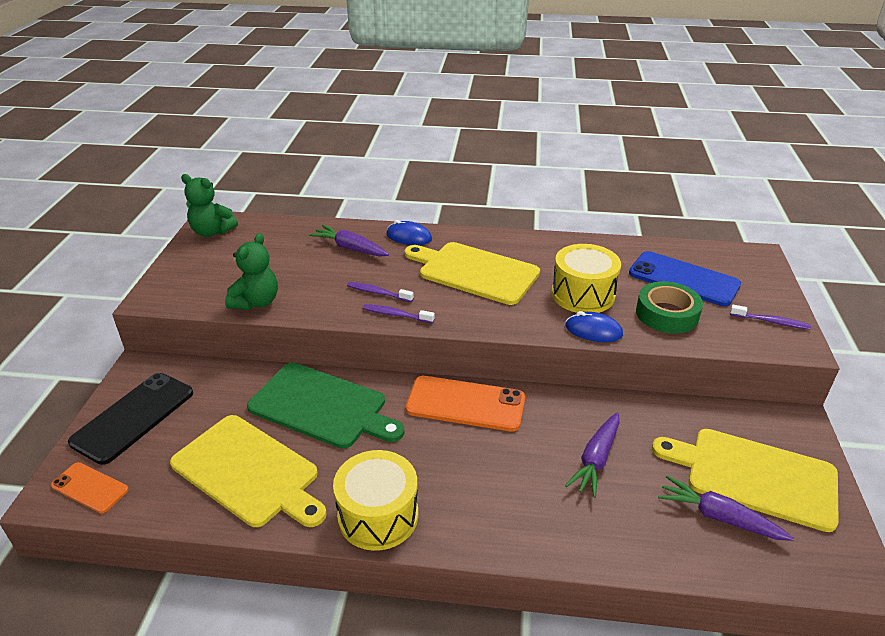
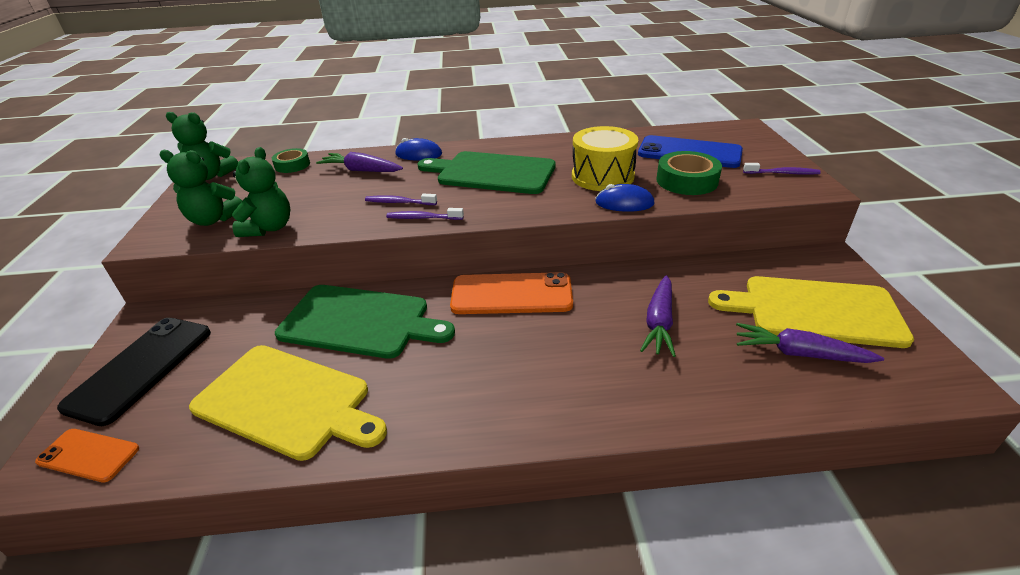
camera: 10 degrees left, 0 degrees up
(209, 284) = (213, 219): none -> green teddy bear
(286, 231) = (292, 165): none -> green tape
(378, 515) = (446, 419): yellow drum -> none
(474, 272) = (492, 173): yellow cutting board -> green cutting board

